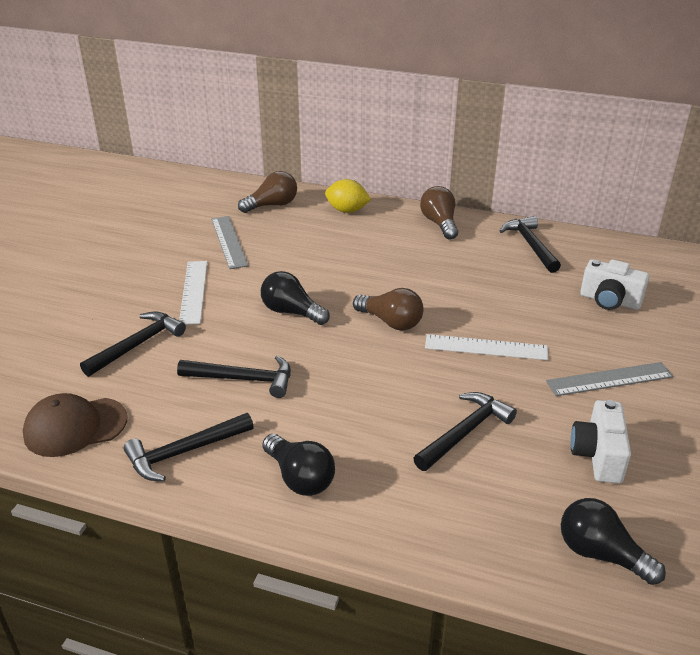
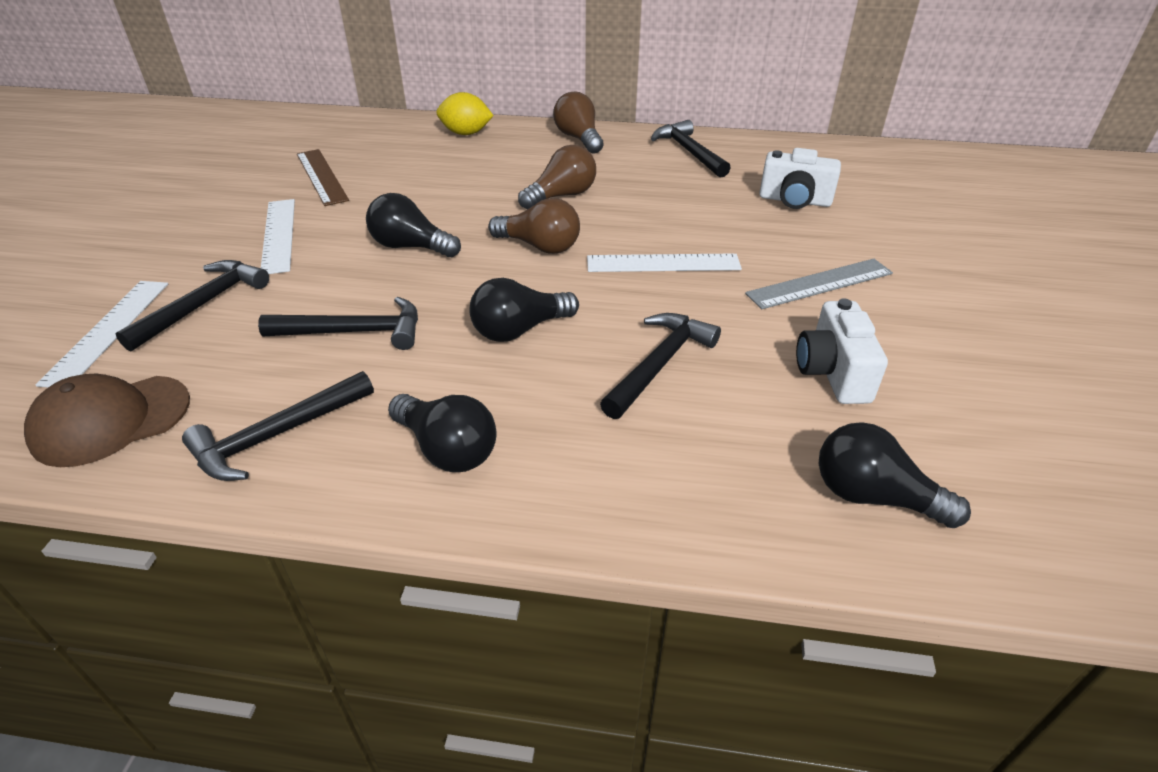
camera: 10 degrees left, 5 degrees up
(72, 358) = (107, 331): none -> white ruler
(229, 242) = (321, 176): grey ruler -> brown ruler
(272, 205) = (373, 134): brown light bulb -> brown light bulb (562, 196)
(364, 392) = (519, 330): none -> black light bulb

